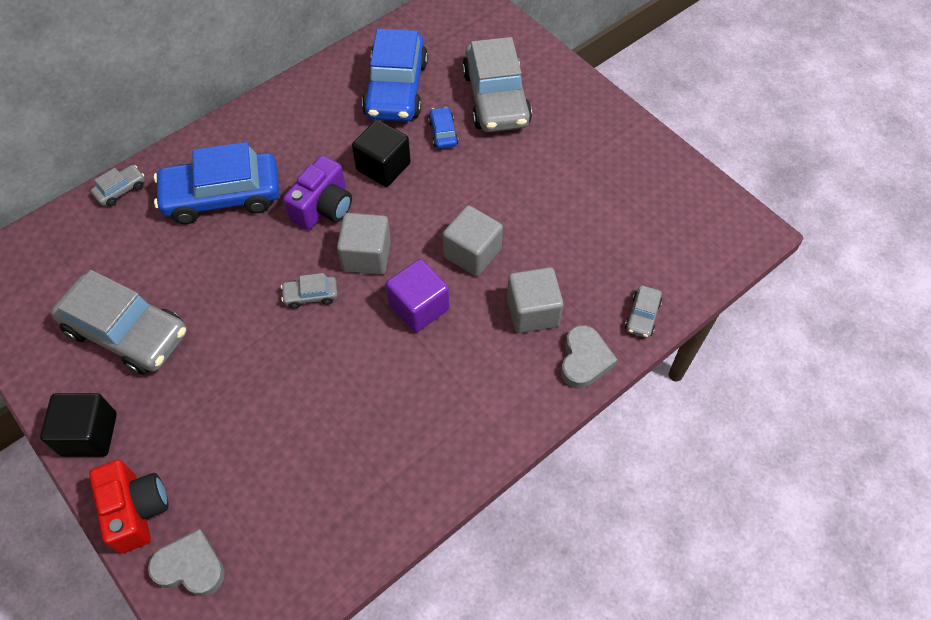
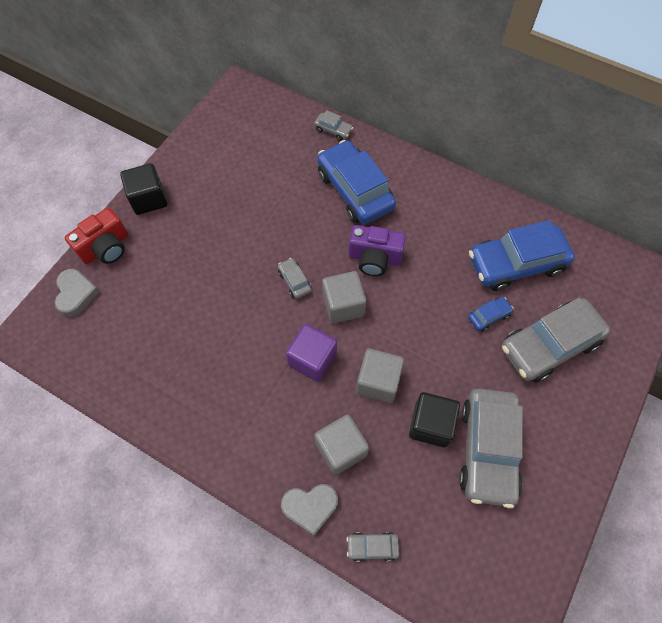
camera: 70 degrees right, 5 degrees up
(127, 332) = (226, 185): grey car -> grey car (488, 449)
(383, 167) = (432, 284): black cube -> black cube (430, 425)

